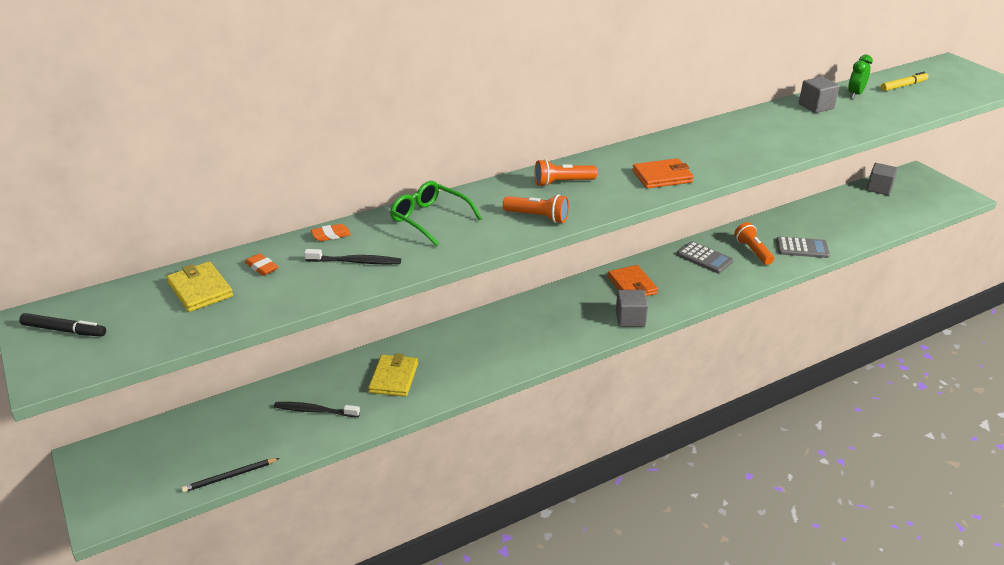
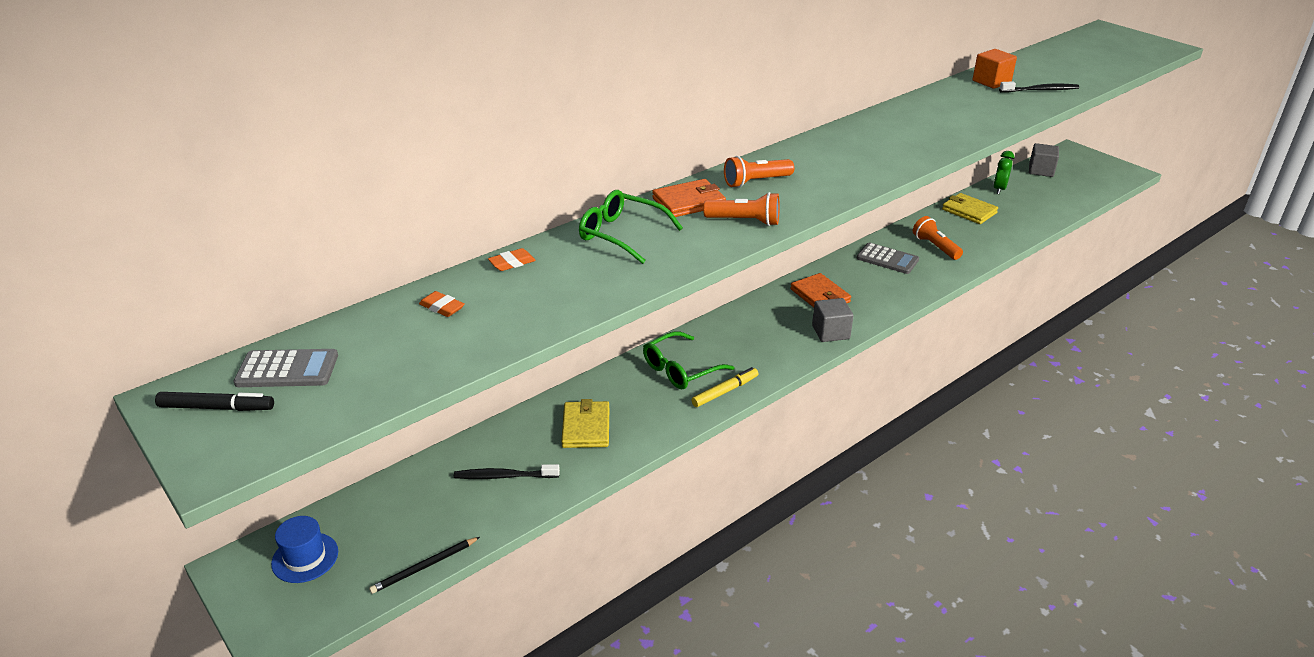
camera: 10 degrees left, 0 degrees up
(141, 456) = (305, 557): none -> blue hat
(200, 290) = (375, 341): yellow wallet -> yellow wallet (969, 211)
(355, 262) = (553, 290): black toothbrush -> black toothbrush (1040, 90)
(489, 337) = (681, 369): none -> green glasses
(662, 176) = (863, 166): orange wallet -> orange wallet (688, 202)
(802, 248) = (985, 239): grey calculator -> grey calculator (287, 370)
(816, 106) = (991, 82): grey cube -> orange cube
(855, 94) = (1025, 67): green clock -> green clock (999, 189)
(903, 86) = (1070, 55): yellow marker -> yellow marker (725, 391)

